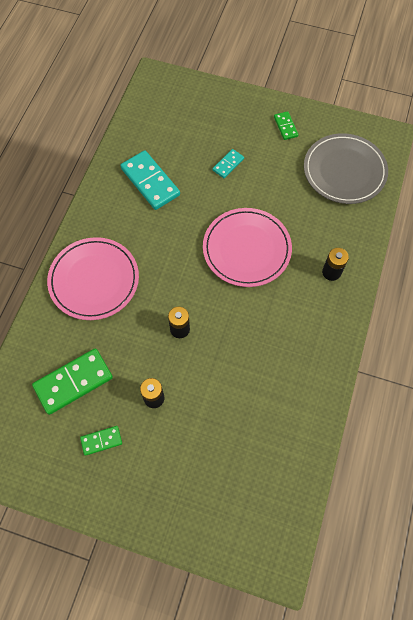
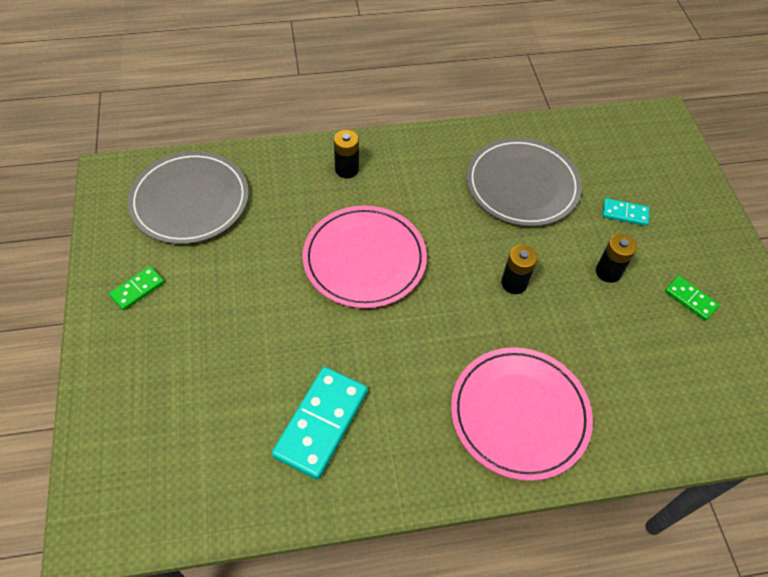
camera: 120 degrees left, 10 degrees down
(73, 382) = (658, 363): green domino -> none
(228, 164) = (240, 333): turquoise domino -> turquoise domino (625, 213)
(260, 386) = (522, 185): none -> grey plate

